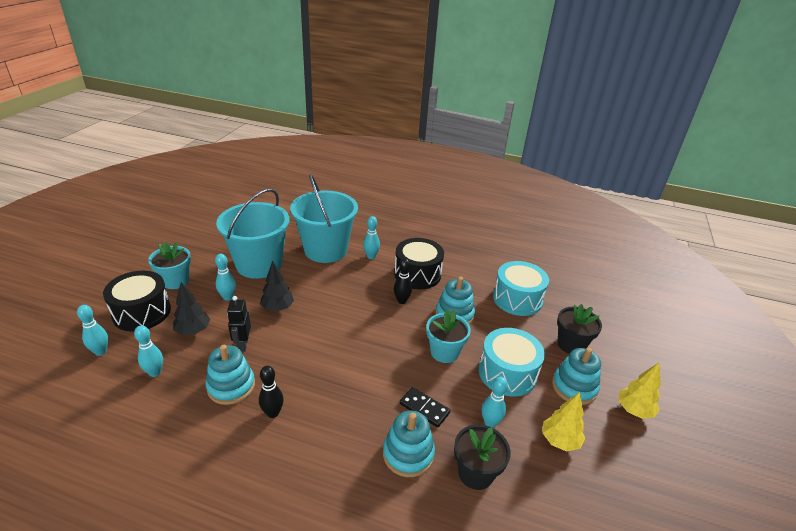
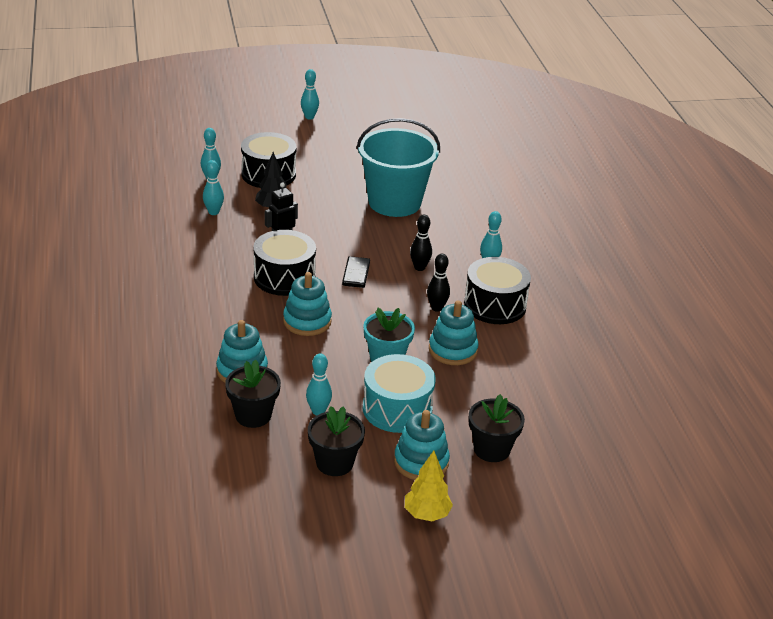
camera: 60 degrees right, 0 degrees up
(175, 281) = (322, 171): turquoise flower pot -> none
(228, 297) = (330, 206): turquoise bowling pin -> turquoise bowling pin (309, 117)
(231, 386) = (232, 253): turquoise stacking toy -> turquoise stacking toy (307, 321)
(273, 413) = (224, 285): black bowling pin -> black bowling pin (419, 268)
(278, 308) = (345, 238): black tree -> none
(297, 366) = (284, 277): none -> black drum
(325, 250) = (465, 231): turquoise bucket -> none
(424, 408) = (300, 366): black domino -> black domino (356, 274)
(517, 299) = (532, 391): turquoise drum -> none
(559, 441) = (334, 463): yellow tree -> black flower pot

